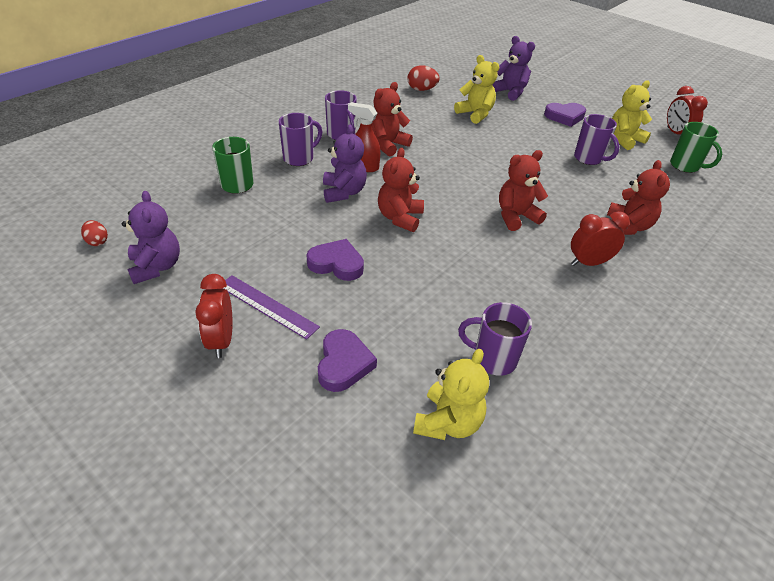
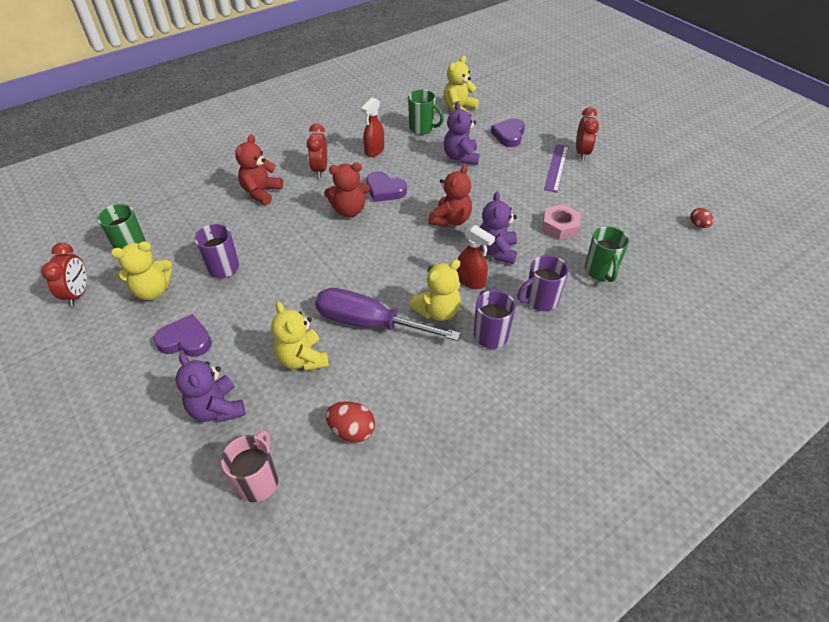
camera: 165 degrees left, 5 degrees up
(156, 267) = (642, 200): purple teddy bear -> purple teddy bear (461, 157)
(267, 306) = (556, 167): purple ruler -> purple ruler turned 60 degrees clockwise
(273, 223) = (559, 226): none -> pink nut
(336, 264) = (508, 188): purple heart -> purple heart (385, 190)
(388, 145) = (437, 311): red teddy bear -> yellow teddy bear
(439, 134) = (370, 323): none -> purple screwdriver
(462, 72) = (258, 481): none -> pink mug
(493, 359) = (422, 128): purple mug -> green mug
(541, 302) = (374, 151): none -> red spray bottle
(588, 263) = (320, 170): red clock -> red clock turned 90 degrees clockwise

